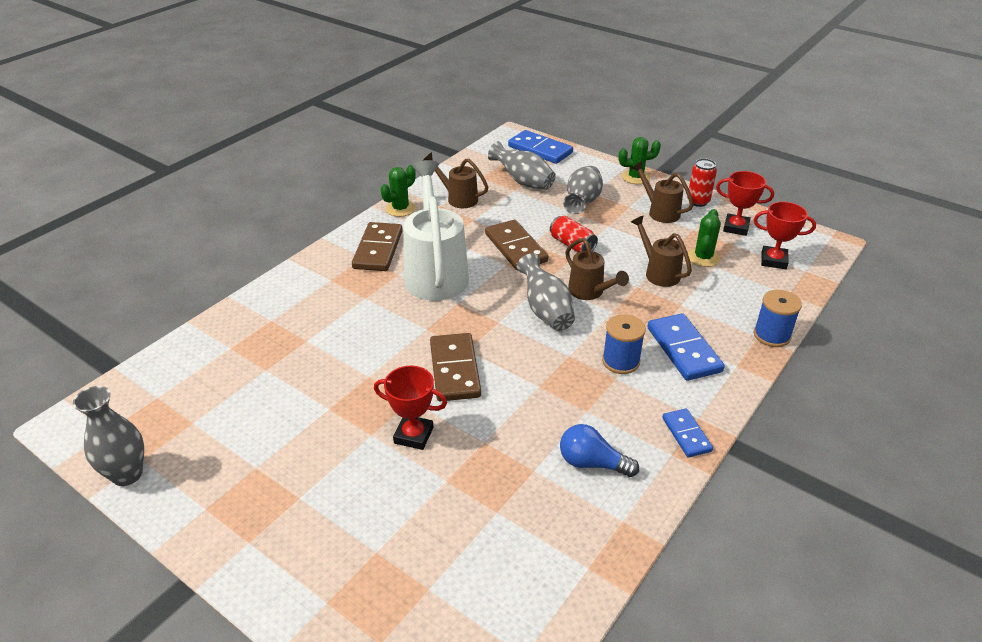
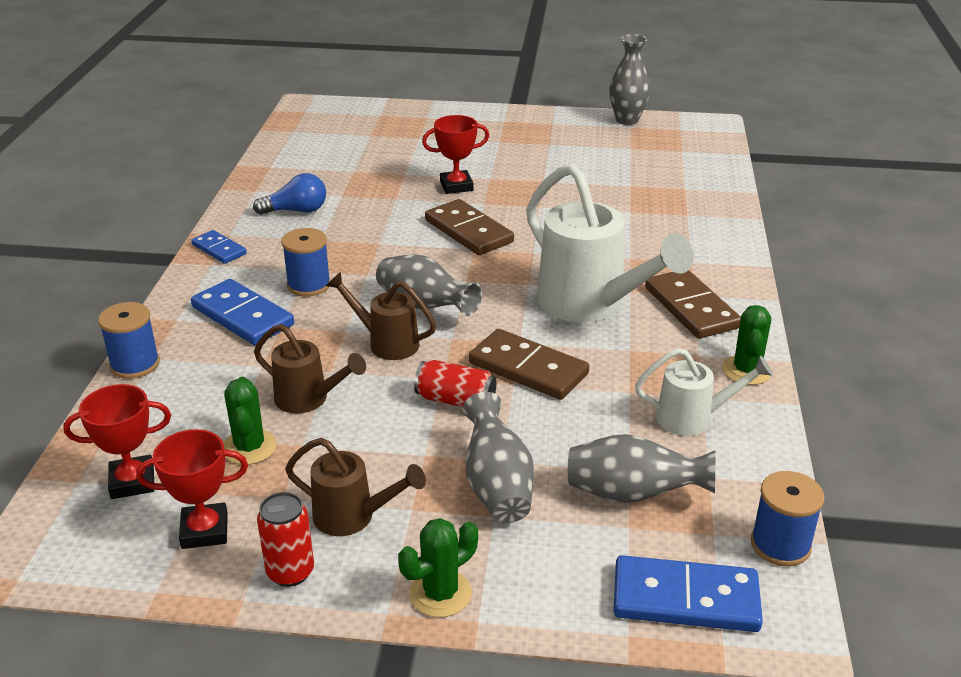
camera: 150 degrees right, 5 degrees down
(458, 198) = (693, 418): brown watering can -> white watering can
(483, 151) = (780, 545): none -> blue spool

